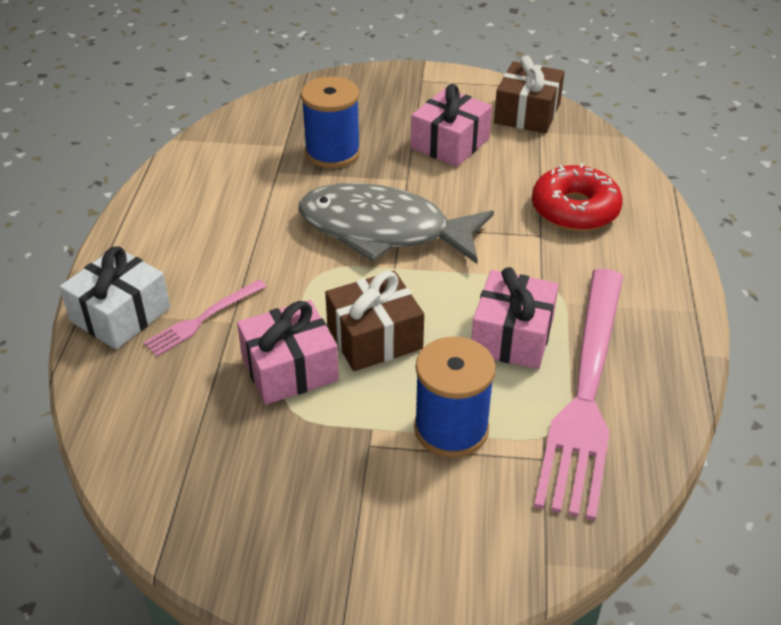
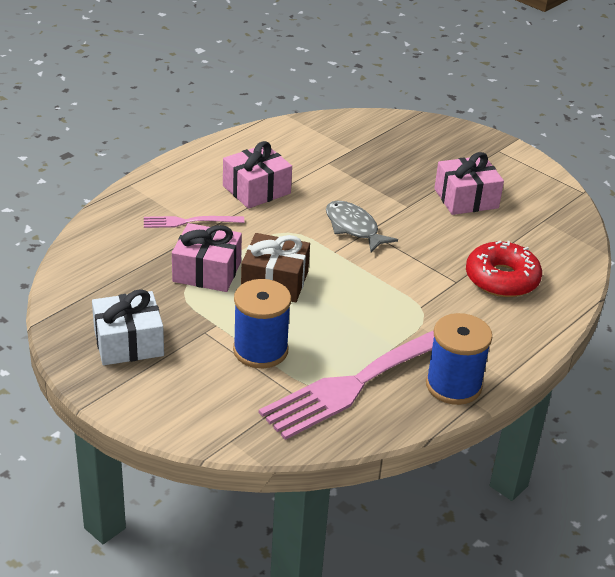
camera: 35 degrees right, 5 degrees down
(120, 314) = (148, 197): white gift -> white gift (128, 342)
(332, 152) = (378, 168): blue spool -> blue spool (453, 385)
(383, 230) = (353, 228): grey fish -> grey fish, size x0.56
(512, 336) = (360, 325): pink gift -> pink gift (256, 189)
(527, 113) = (549, 205): brown gift -> none

